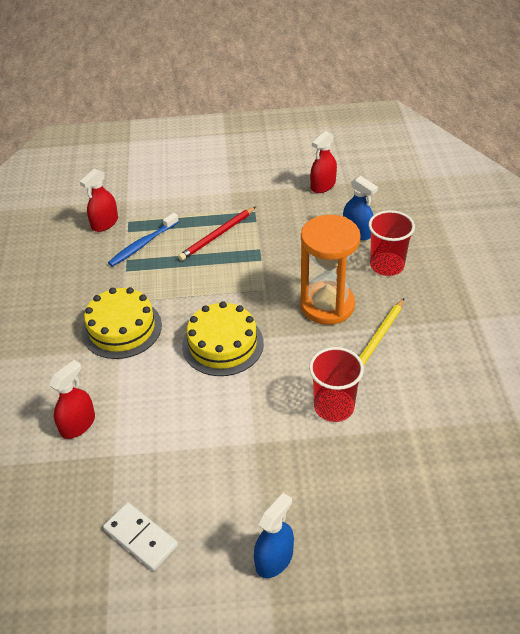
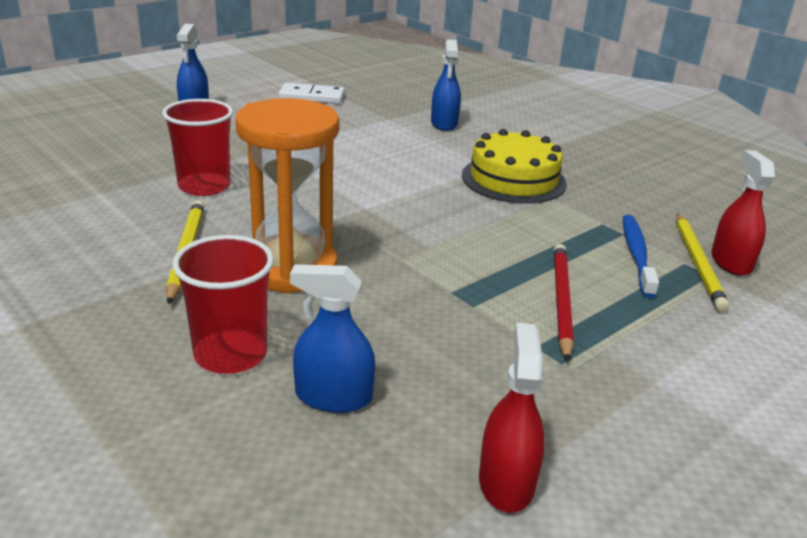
camera: 140 degrees right, 15 degrees down
(78, 424) = (444, 123): red spray bottle -> blue spray bottle
(122, 228) = (698, 263): none -> yellow pencil
(223, 344) = (386, 197): yellow cake -> none

